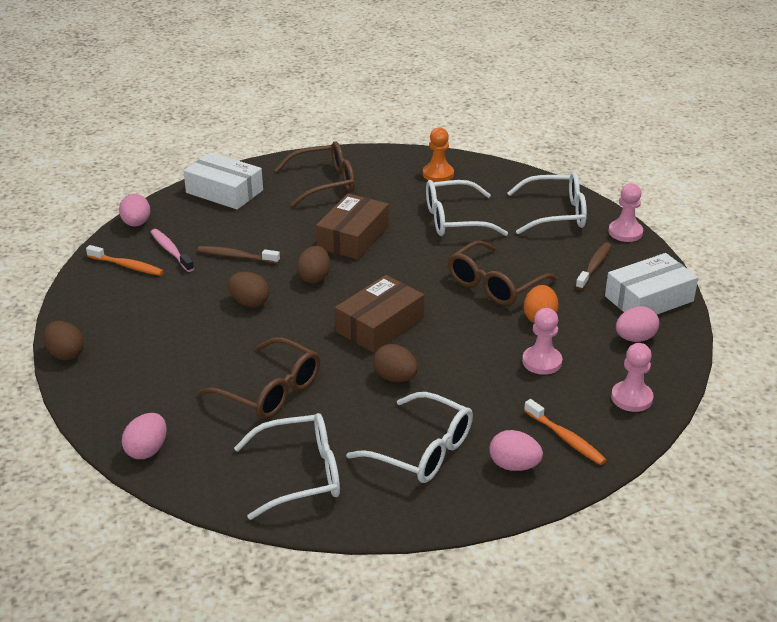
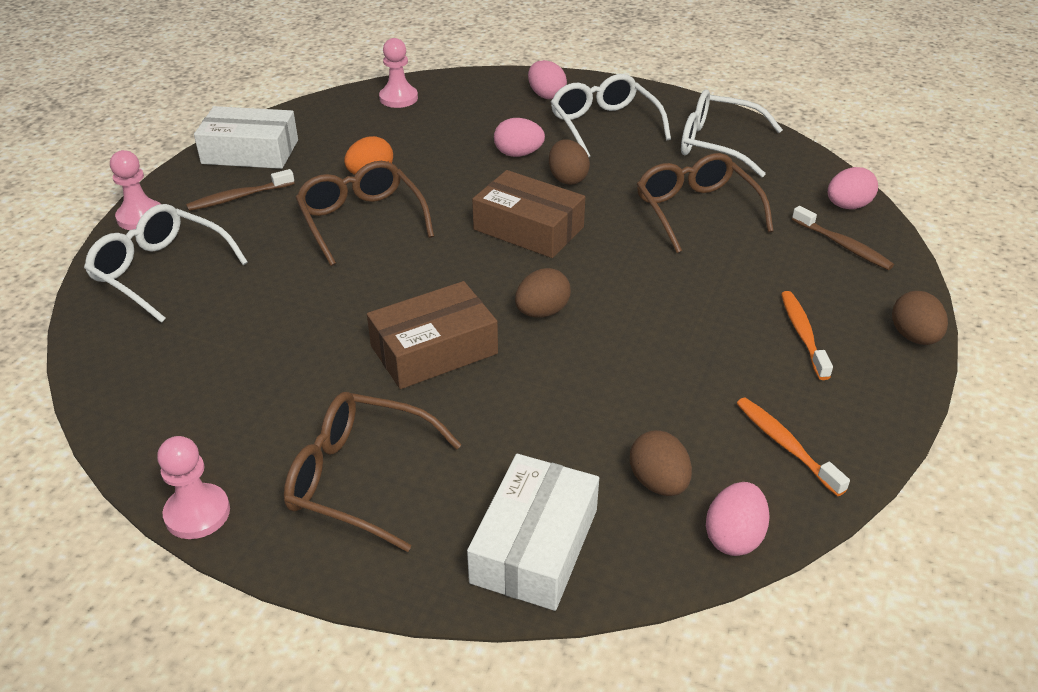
camera: 145 degrees left, 5 degrees up
(171, 251) = (704, 445): pink toothbrush -> none
(224, 191) = (534, 545): white box -> white box turned 45 degrees clockwise
(236, 256) = (615, 389): brown toothbrush -> brown toothbrush (843, 245)
(249, 302) = (648, 312): brown egg -> brown egg (658, 482)
(379, 325) = (528, 228): brown box -> brown box turned 45 degrees clockwise
(438, 174) = (184, 408): orange pawn -> none
(454, 220) = (281, 318): white glasses -> none
(494, 285) = (361, 220): brown glasses -> brown glasses turned 105 degrees counterclockwise
(542, 362) = (425, 143): pink pawn -> pink pawn (197, 513)
(566, 438) = (486, 95): orange toothbrush -> orange toothbrush (802, 334)
(635, 338) = (322, 130): pink egg -> pink egg (518, 154)

